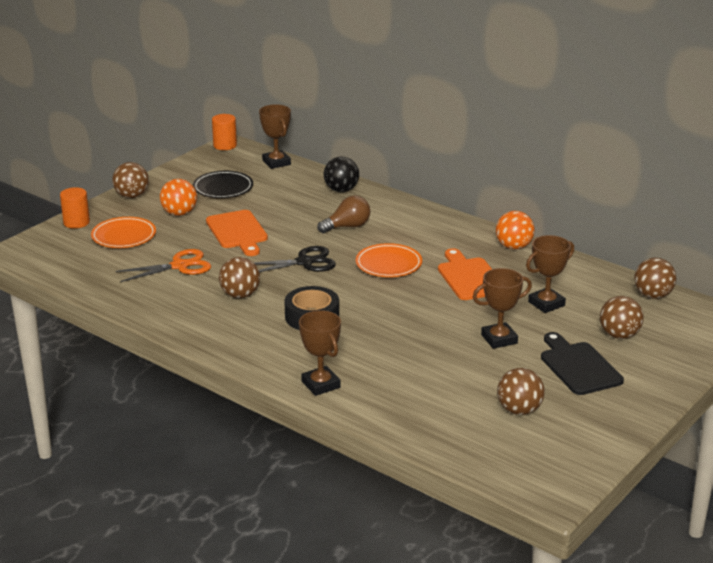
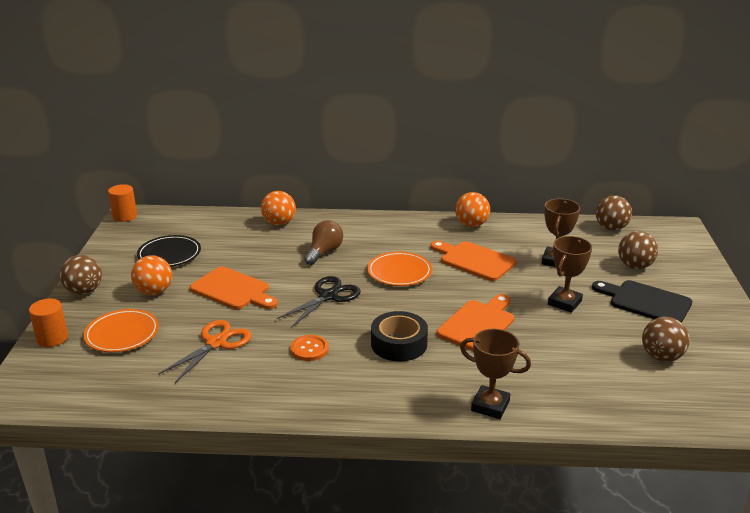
camera: 35 degrees left, 0 degrees up
(240, 295) = (309, 349): brown ball -> orange button
(276, 162) = (192, 217): brown trophy -> none
(341, 190) = (279, 223): black ball -> orange ball
(397, 327) = (478, 324): none -> orange cutting board

